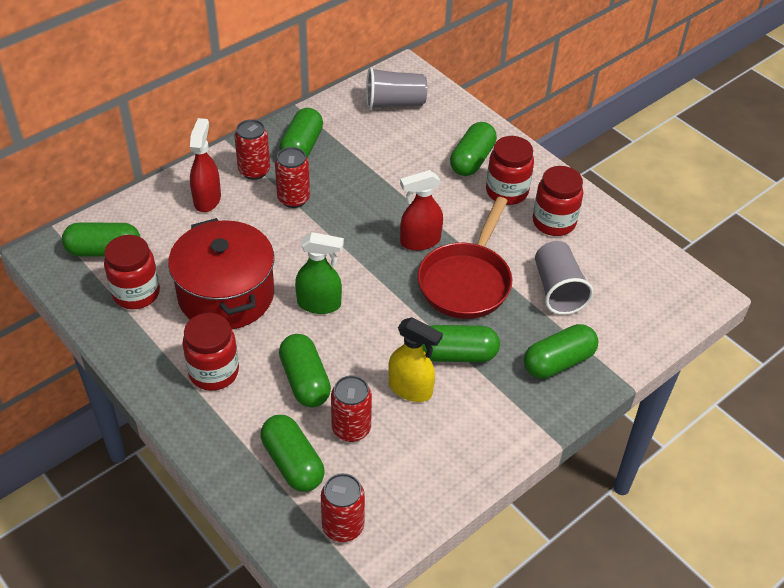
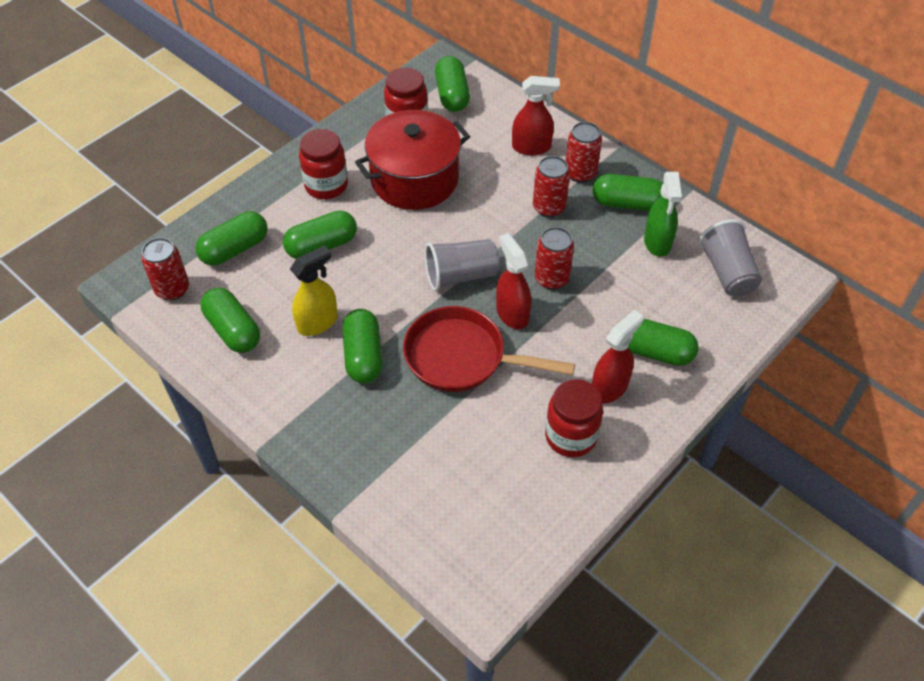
camera: 85 degrees right, 5 degrees up
(319, 304) = (413, 244): green spray bottle -> green spray bottle (657, 242)
(351, 429) = (271, 284): red can -> red can (551, 278)
(410, 389) = (318, 322): yellow spray bottle -> yellow spray bottle turned 150 degrees counterclockwise
(507, 192) = (609, 388): red jar -> red spray bottle
(558, 290) = (464, 442): grey cup -> grey cup (461, 276)
(558, 362) = (362, 444): green capsule -> green capsule (233, 330)

